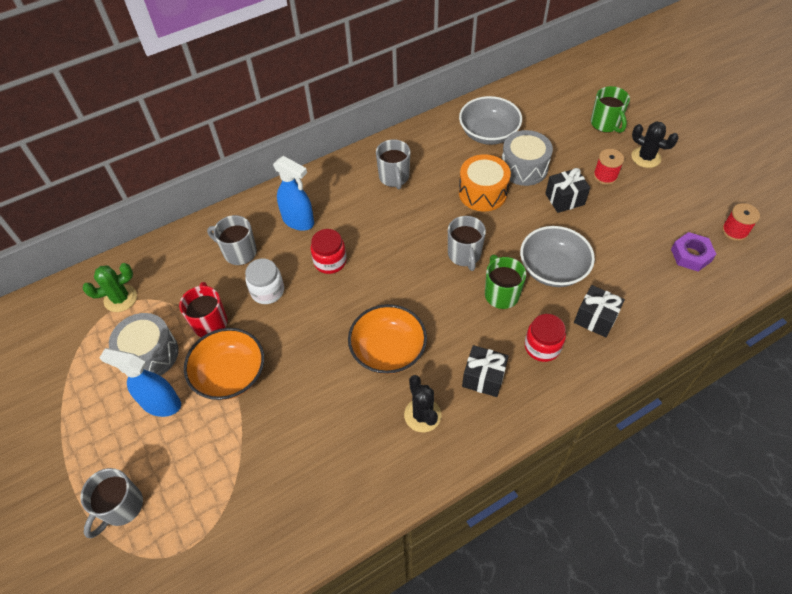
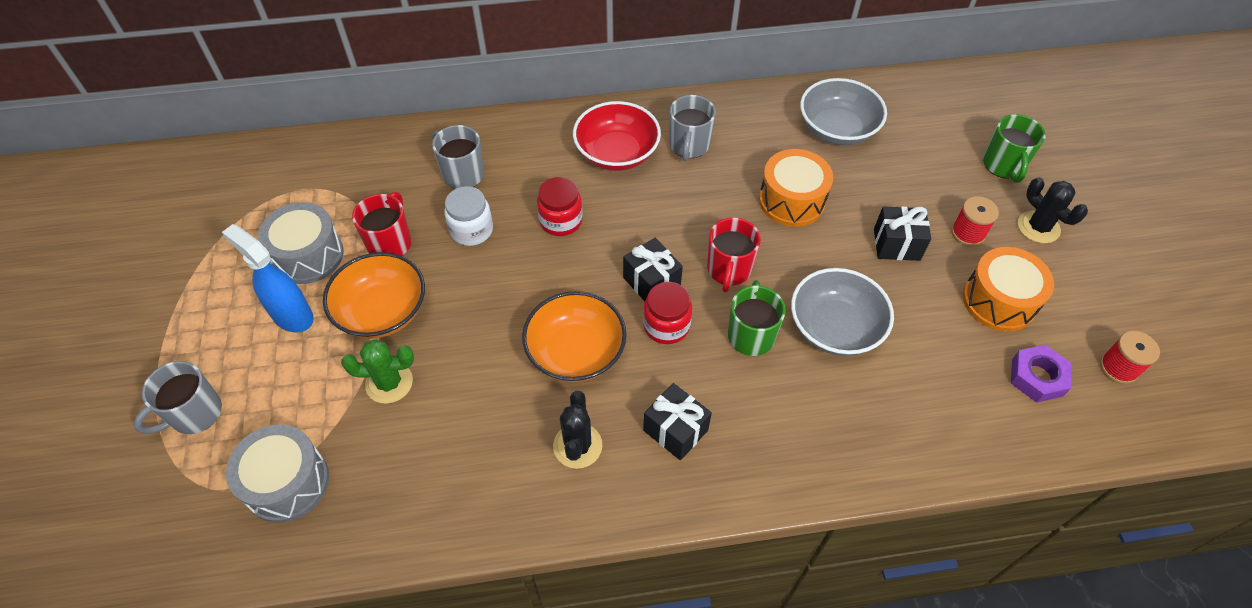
camera: 20 degrees right, 0 degrees up
(120, 298) = (309, 181): green cactus -> green cactus (389, 383)
(298, 221) = (548, 160): blue spray bottle -> none
(345, 199) = (616, 153): none -> red bowl
(464, 255) = (729, 270): grey mug -> red mug
(524, 168) = (862, 187): grey drum -> grey drum (287, 482)
(542, 347) = (770, 420): red jar -> red jar (666, 326)
(595, 318) = (859, 411): black gift -> black gift (651, 282)
(645, 214) = (999, 301): none -> orange drum

